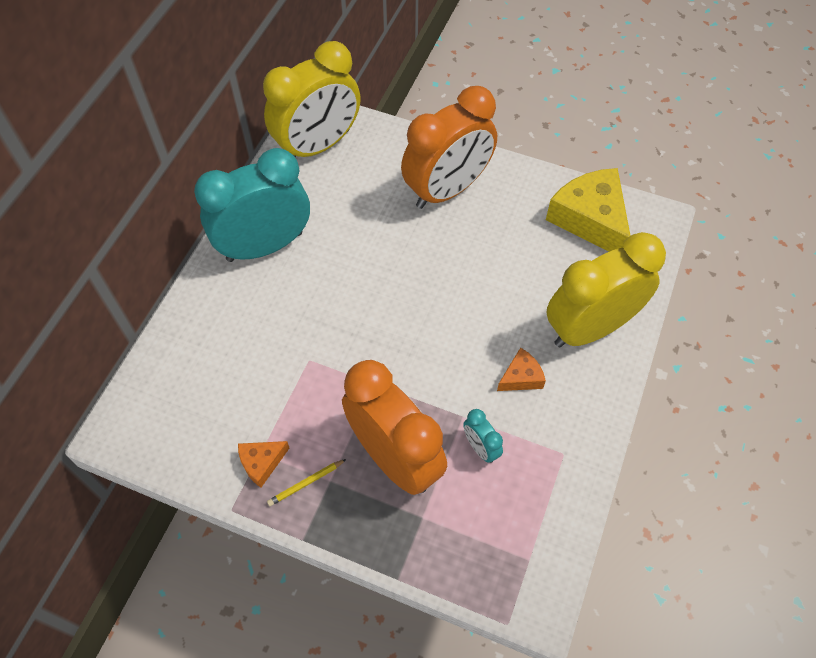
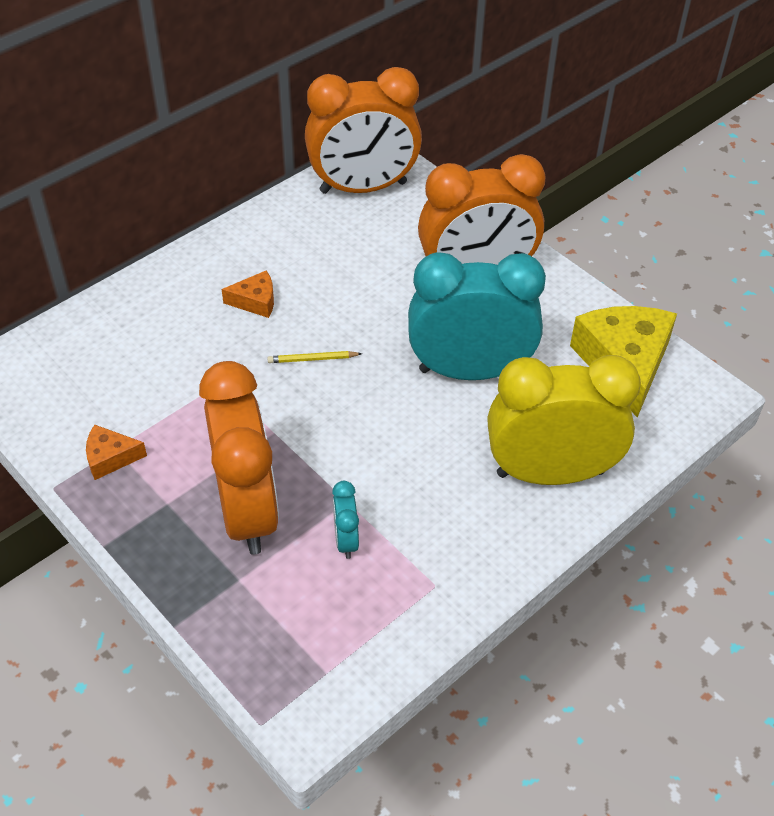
camera: 25 degrees right, 10 degrees down
(264, 246) = (246, 261): turquoise clock -> turquoise clock (469, 371)
(306, 483) = (141, 495): yellow pencil -> yellow pencil (312, 359)
(318, 146) = (363, 187): yellow clock -> orange clock
(521, 377) = (437, 490): orange cheese -> orange cheese (255, 301)

